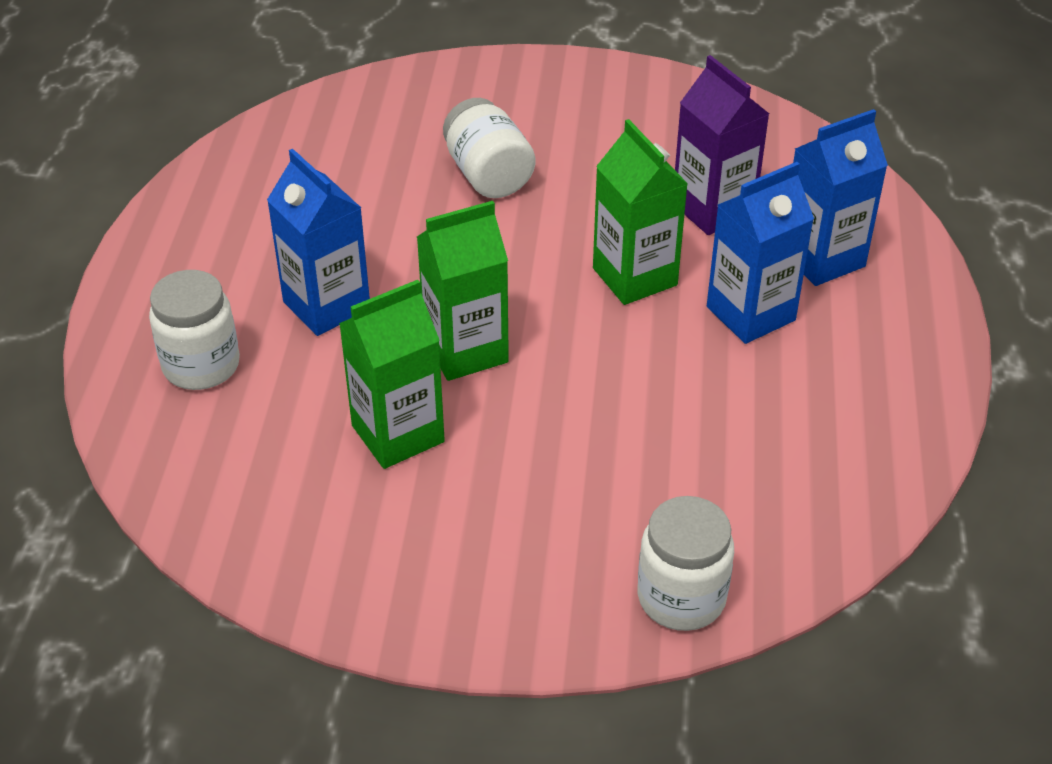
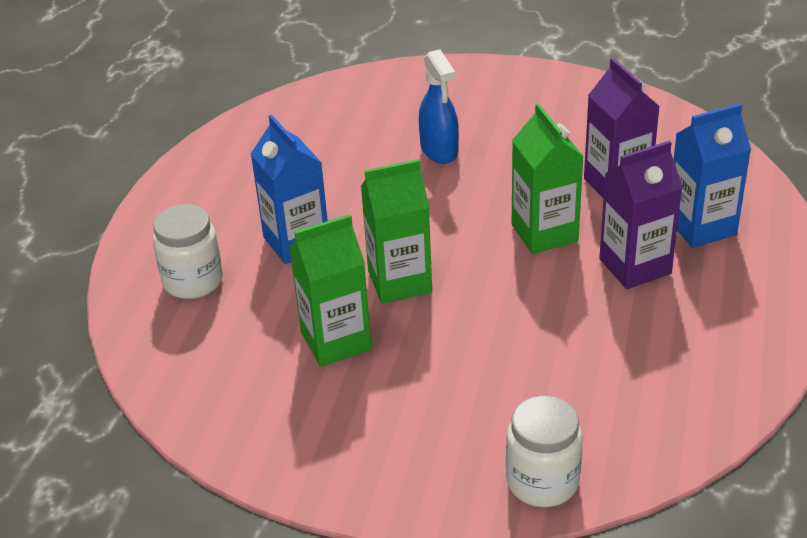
camera: 10 degrees right, 5 degrees down
(488, 175) = (439, 150): white jar -> blue spray bottle
(750, 313) = (635, 266): blue carton -> purple carton

